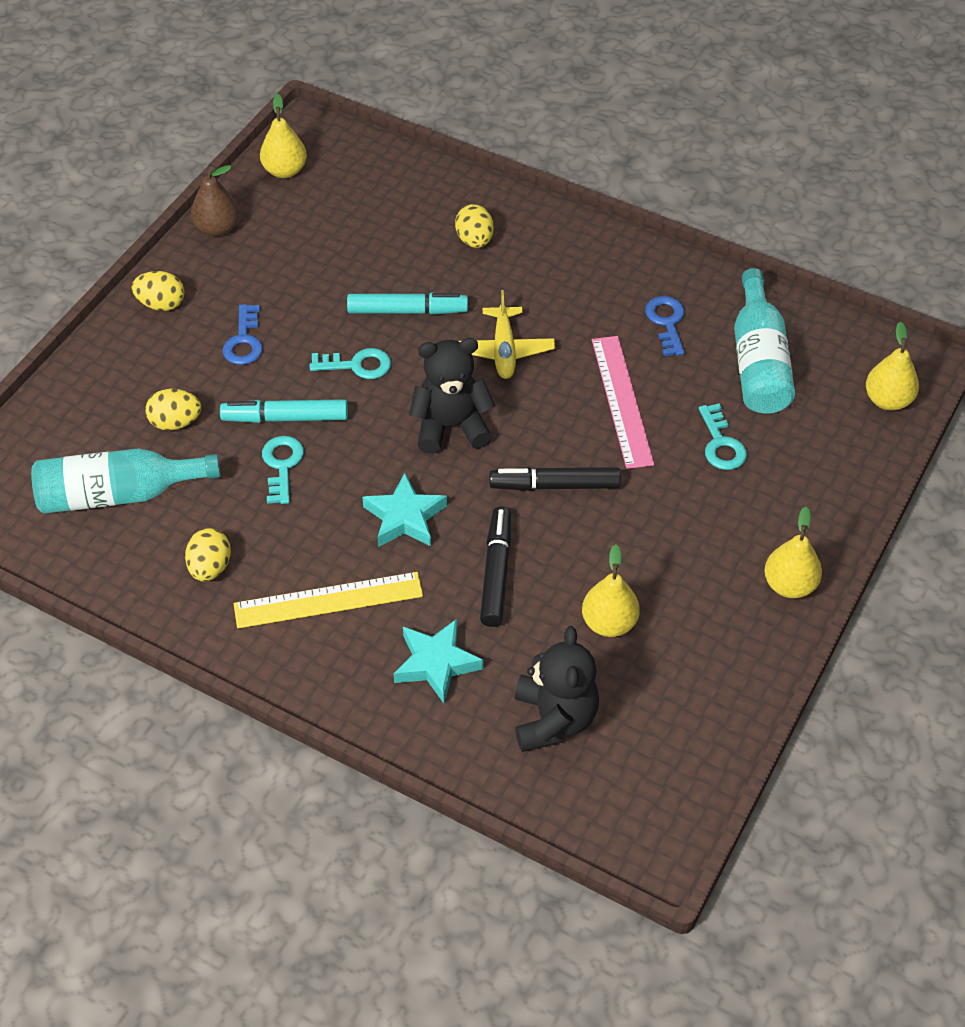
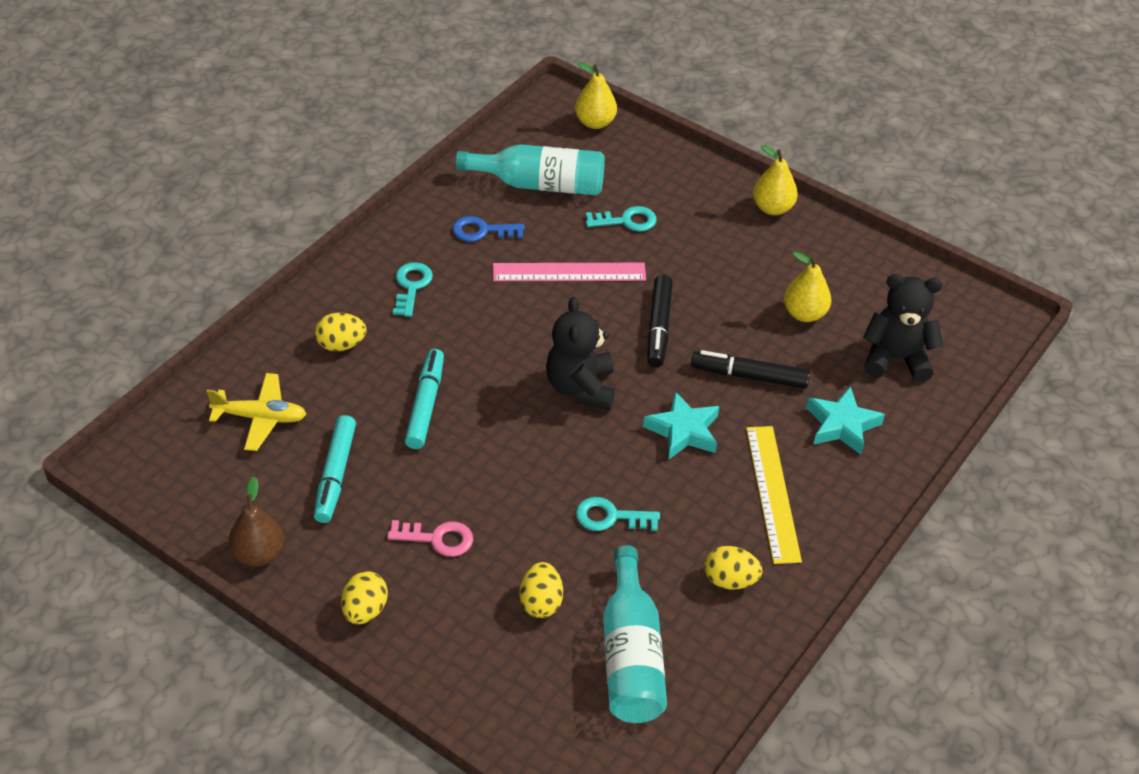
camera: 85 degrees left, 5 degrees down
(244, 341) = (438, 539): blue key -> pink key
(285, 170) = (184, 488): yellow pear -> none
(286, 418) = (550, 510): turquoise marker -> turquoise marker (335, 474)
(357, 365) = (490, 449): turquoise key -> turquoise key (411, 286)
(504, 350) = (493, 341): yellow plane -> yellow plane (260, 418)

